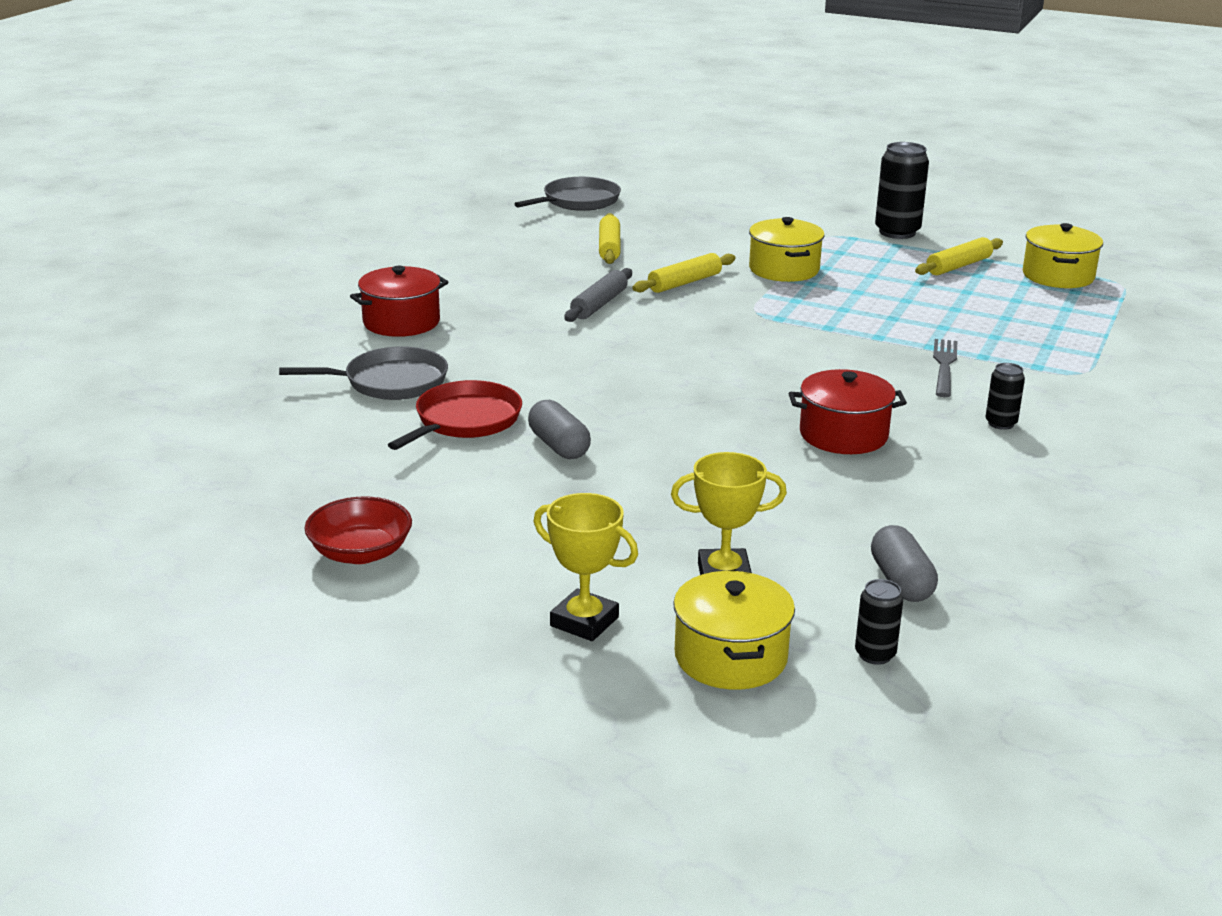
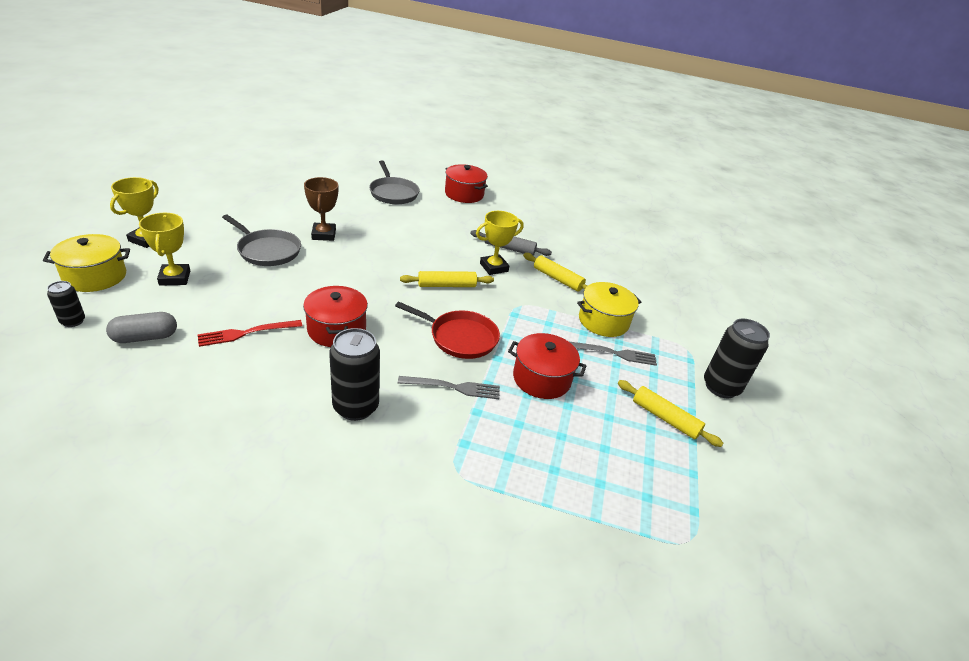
camera: 75 degrees right, 10 degrees up
(360, 552) = (226, 191): red bowl -> none
(465, 420) = (352, 211): red pan -> red pan (460, 337)
(559, 446) = (323, 235): grey capsule -> brown trophy
(578, 201) = (673, 244): grey pan -> grey pan (267, 250)
(609, 247) = (601, 253): yellow rolling pin -> yellow rolling pin (447, 285)
(658, 320) = (494, 267): none -> yellow trophy
(851, 272) = (615, 353): none -> grey fork
(869, 501) = (246, 333): none -> red fork
(911, 316) = (541, 378): none -> red pot
(1000, 423) = (355, 407): black can -> black can, size x1.88
(1058, 276) = (680, 489): yellow pot -> none

